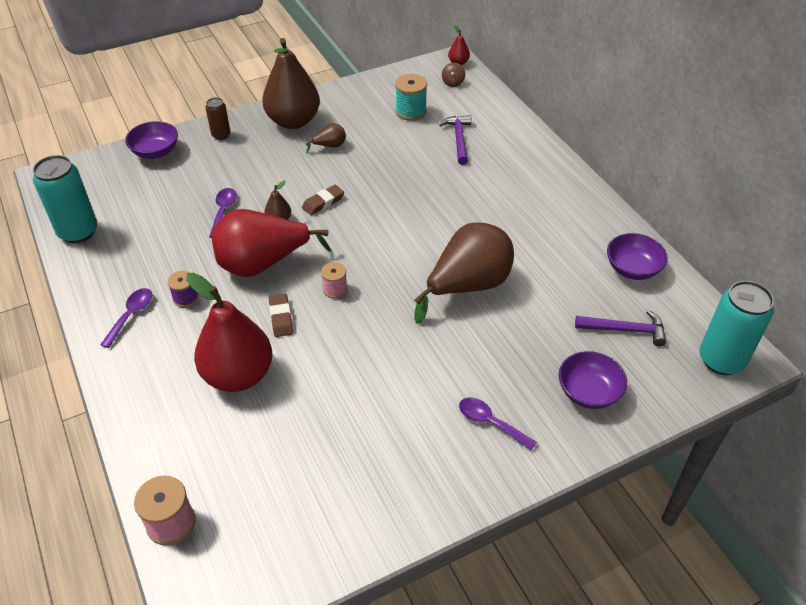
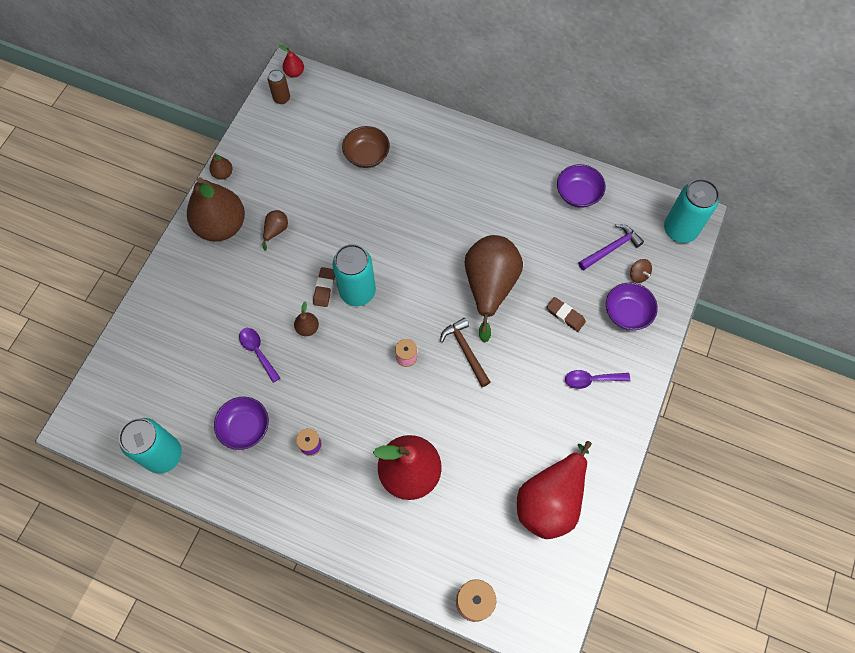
camera: 40 degrees left, 20 degrees up
(131, 315) = (287, 489): purple spoon -> none
(155, 152) = (140, 336): purple bowl -> purple bowl (245, 427)
(221, 135) = (176, 281): brown can -> brown can (281, 98)
(263, 264) = (335, 374): red pear -> red pear (550, 500)
(281, 317) = (393, 407): brown eraser -> brown eraser (565, 315)
(332, 92) = (223, 174): none -> brown pear
(347, 220) = (357, 292): none -> turquoise can
(392, 319) = (465, 350): none -> brown hammer
(411, 111) = (305, 152): turquoise spool -> none
(453, 82) = (310, 98): brown spinning top -> brown spinning top (638, 275)
(459, 139) = (367, 155): purple hammer -> brown bowl

